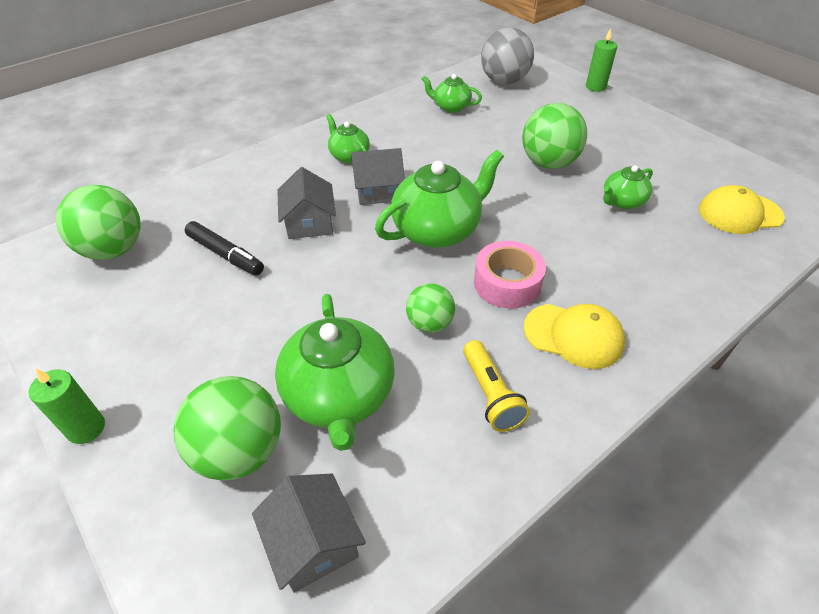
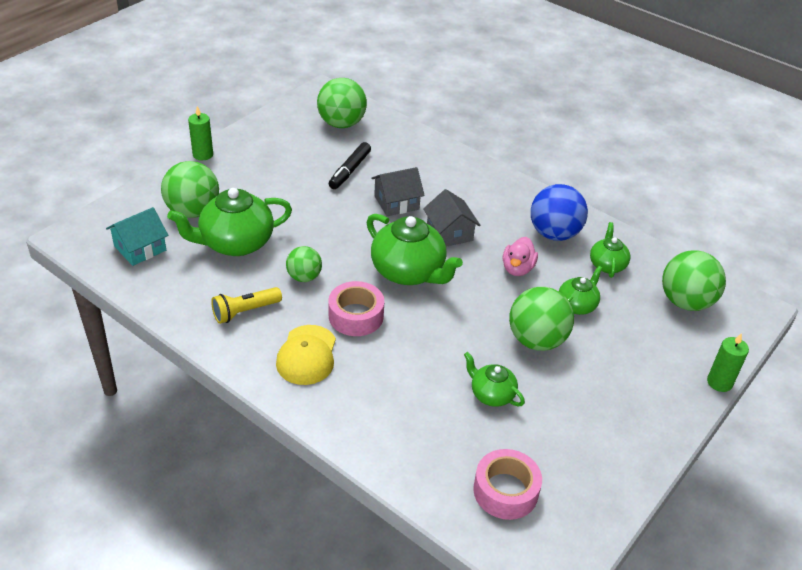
camera: 75 degrees right, 5 degrees down
(313, 542) = (140, 248): grey house -> turquoise house
(349, 156) = (492, 209): green teapot -> green teapot (577, 305)
(400, 126) = (554, 234): none -> blue ball
(446, 156) = (517, 269): none -> pink duck
(504, 81) = (685, 302): grey ball -> green ball
(739, 213) = (505, 491): yellow cap -> pink tape

